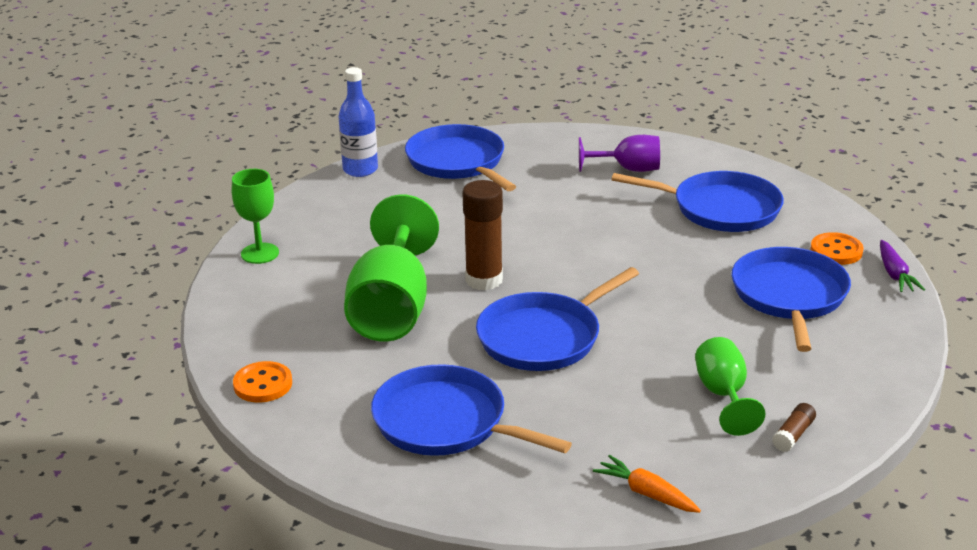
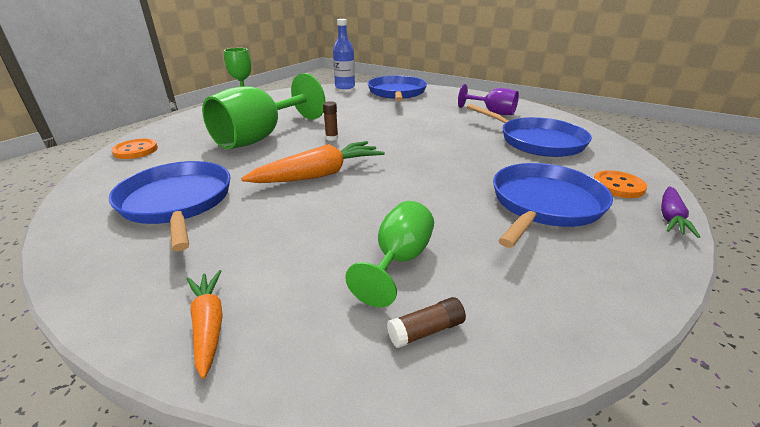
camera: 30 degrees right, 0 degrees up
(484, 280) = (332, 138): brown glue stick -> brown glue stick, size x0.48
(543, 337) = (319, 174): blue pan -> orange carrot

